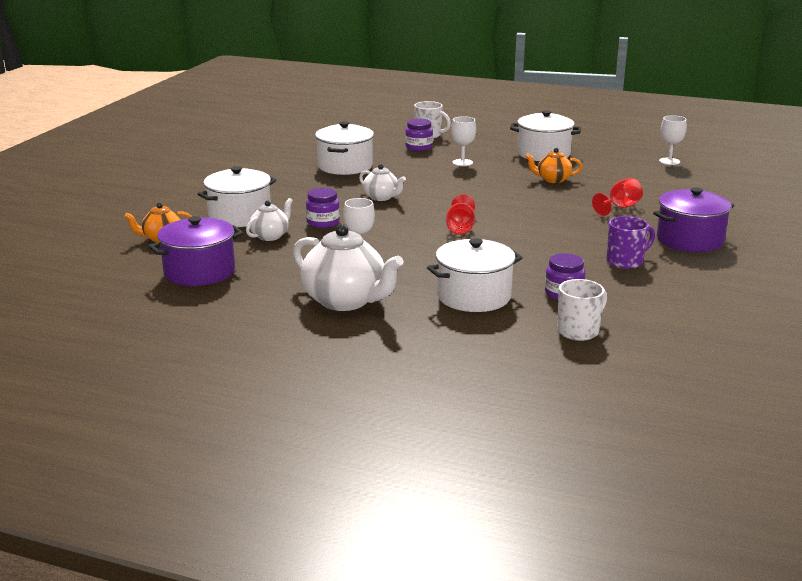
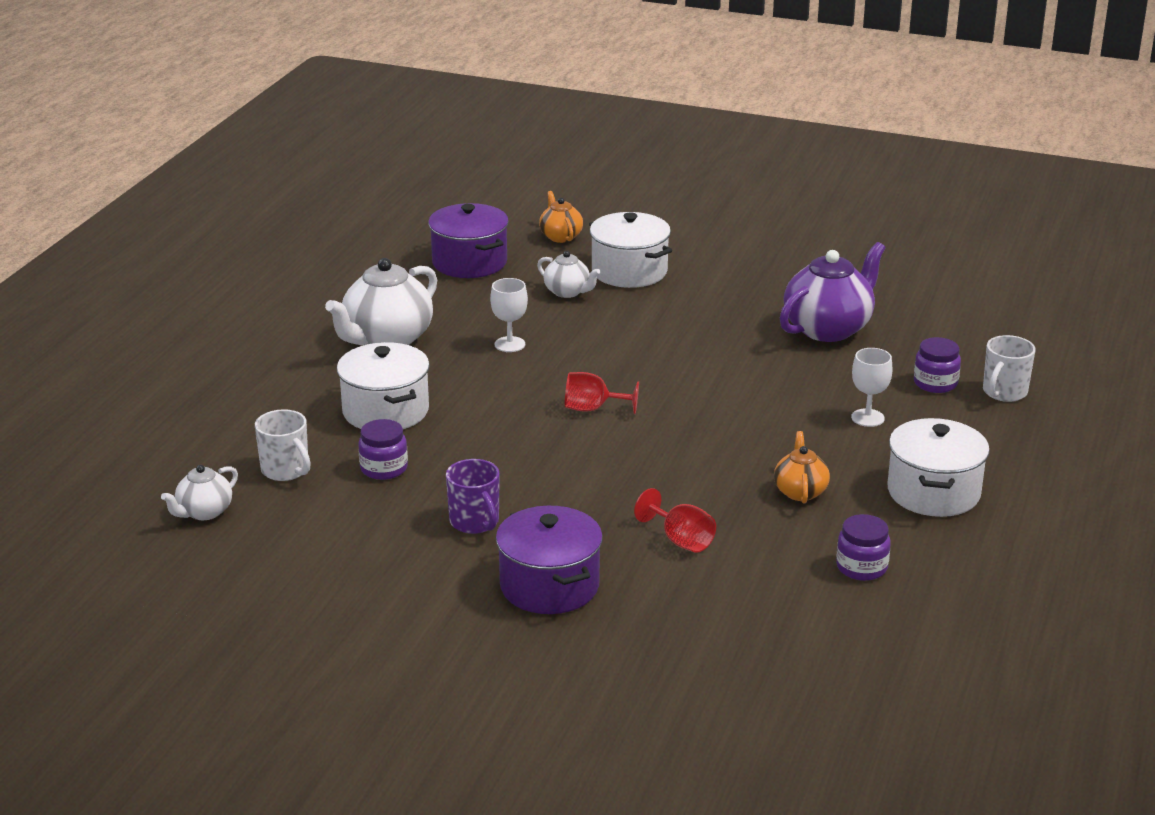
camera: 90 degrees right, 5 degrees up
(323, 222) = (611, 320): purple jar -> purple jar (861, 567)
(345, 166) = (828, 328): white pot -> purple teapot
(381, 197) = (704, 356): white teapot -> white teapot (204, 512)
(669, 161) = (925, 620): white goblet -> none

